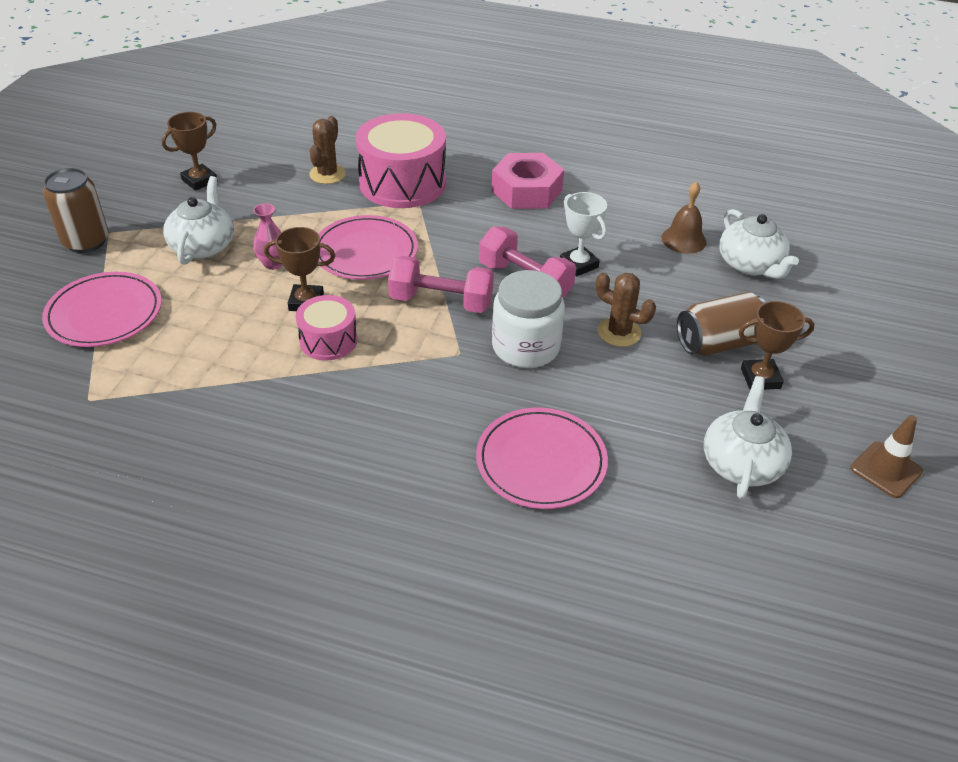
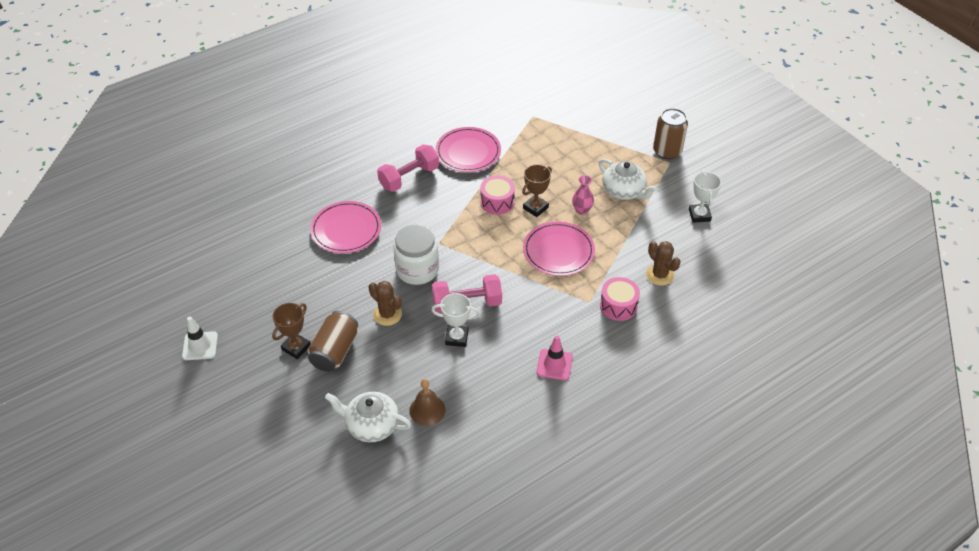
camera: 130 degrees right, 5 degrees up
(104, 313) = (593, 138): pink plate -> pink plate (468, 152)
(199, 181) = (699, 215): brown trophy -> white trophy
(402, 183) = (618, 306): pink drum -> pink drum, size x0.55
(441, 302) = (484, 258): pink dumbbell -> pink dumbbell (409, 177)
(526, 190) = (554, 365): pink nut -> pink traffic cone
(619, 332) = (387, 314): brown cactus -> brown cactus turned 60 degrees clockwise
(741, 463) = (266, 296): white teapot -> none
(886, 470) = (200, 346): brown traffic cone -> white traffic cone

